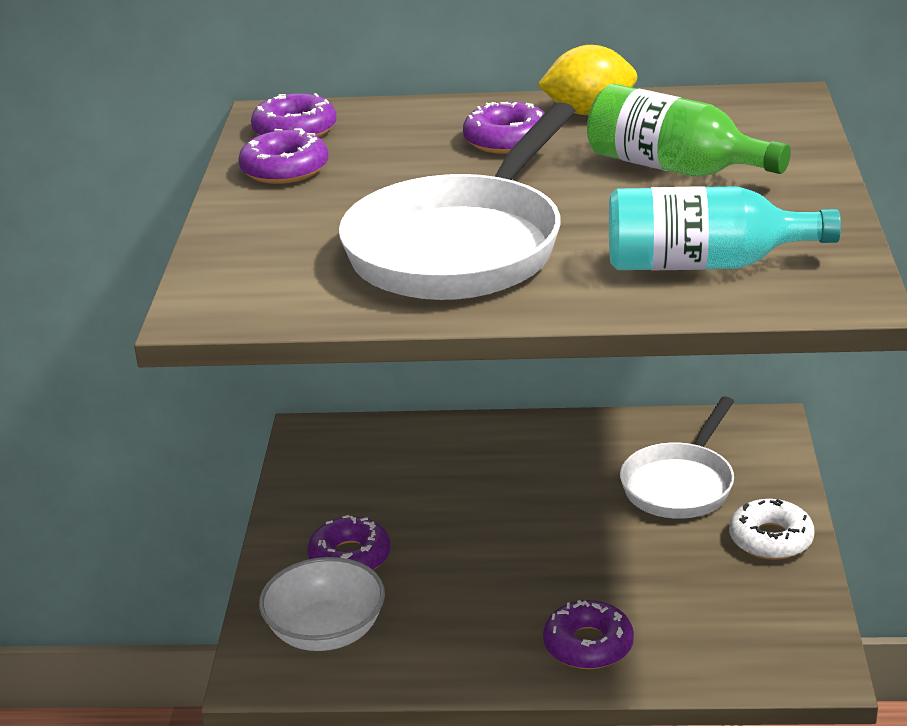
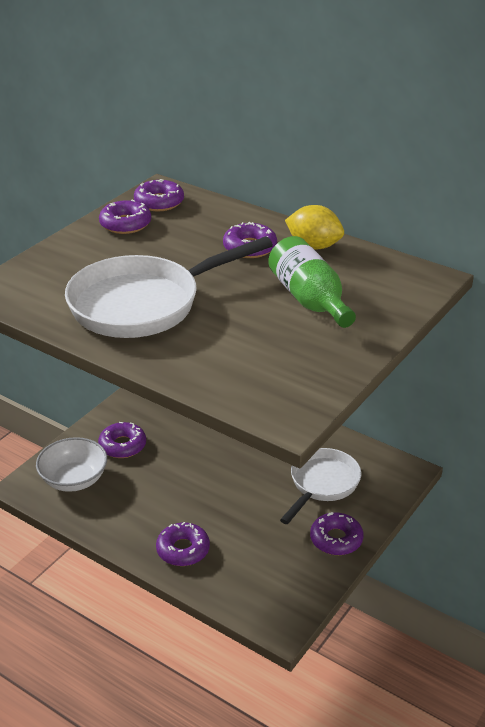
camera: 30 degrees right, 5 degrees up
(680, 484) = (322, 484): white pan -> white pan turned 150 degrees clockwise
(704, 264) = (243, 366): turquoise bottle -> none
(771, 539) = (336, 539): white donut -> purple donut

